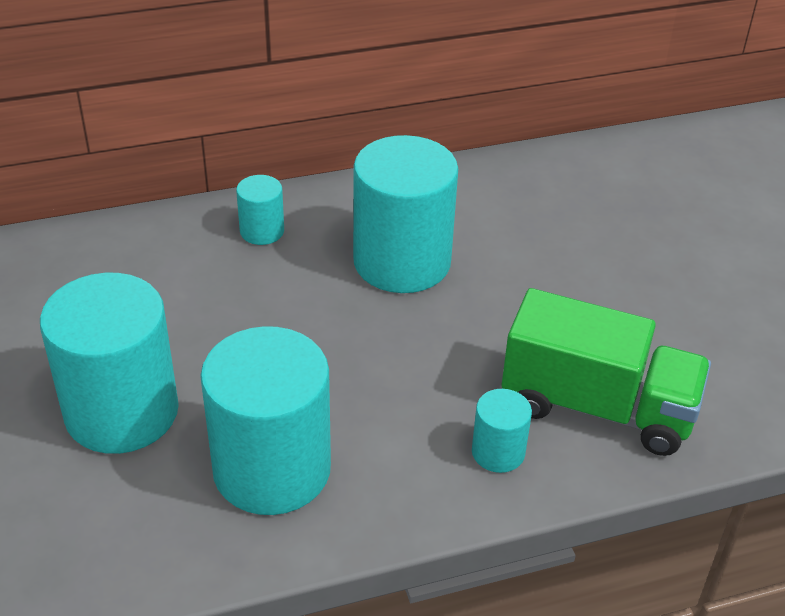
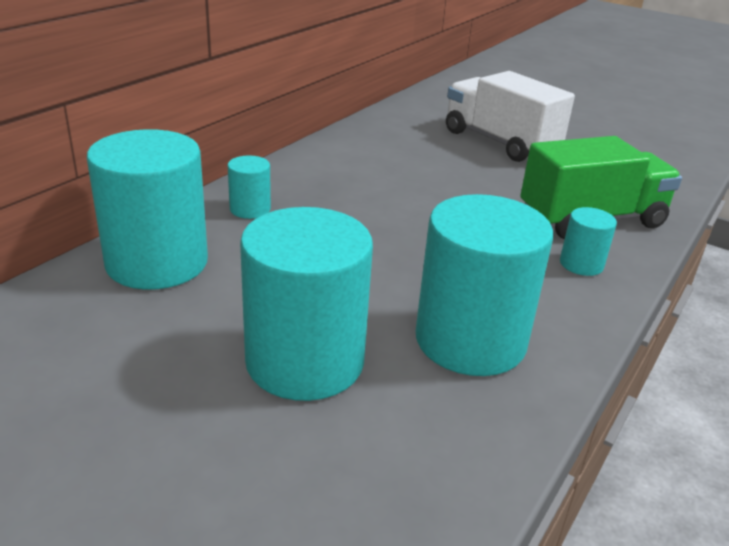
camera: 40 degrees left, 10 degrees down
(402, 261) = (373, 192): turquoise cylinder -> turquoise cylinder (157, 262)
(649, 251) = (500, 142): none -> white truck

